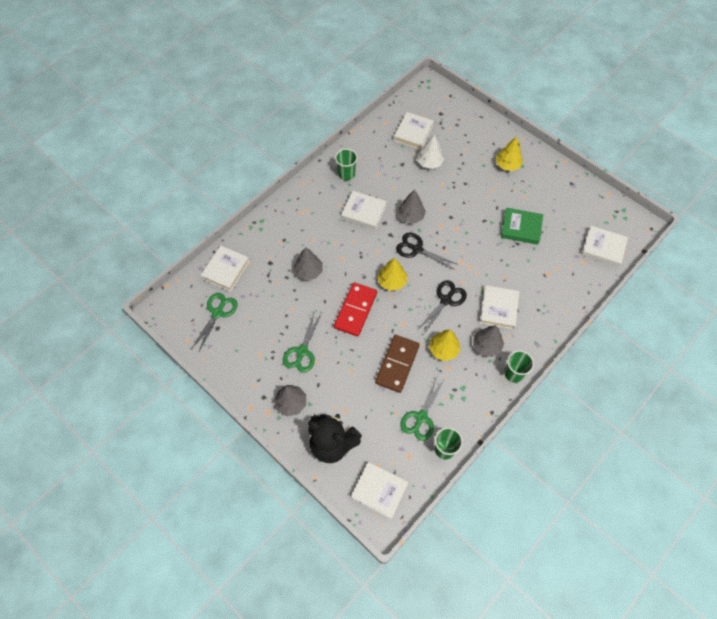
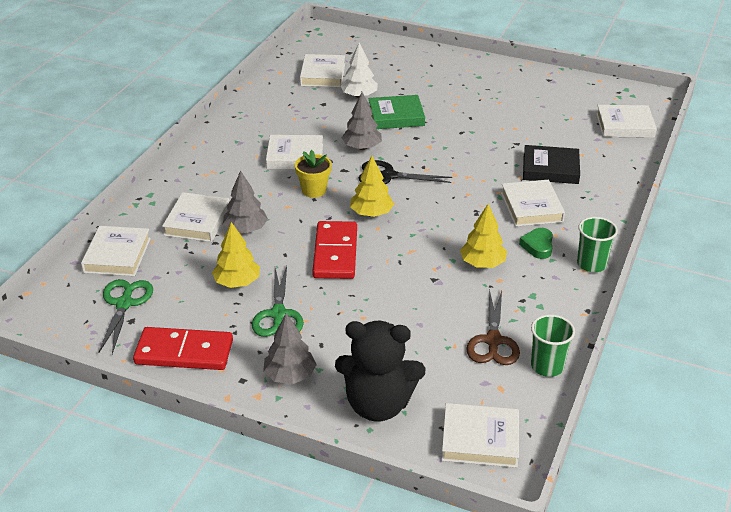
camera: 20 degrees left, 25 degrees down
(238, 364) = (184, 352): none -> red domino
(282, 255) = (197, 221): none -> white book
(346, 174) = (252, 127): green cup -> none
(364, 248) = (314, 190): none -> yellow flower pot
(397, 364) = (426, 294): brown domino -> none
(421, 417) = (493, 341): green scissors -> brown scissors
(446, 300) = (456, 215): black scissors -> none
(486, 345) = (538, 246): grey tree -> green heart
(507, 165) = (460, 79): yellow tree -> yellow tree (237, 282)
(521, 228) = (512, 129): green book -> green book (396, 116)
(529, 276) = (550, 169): none -> black book

